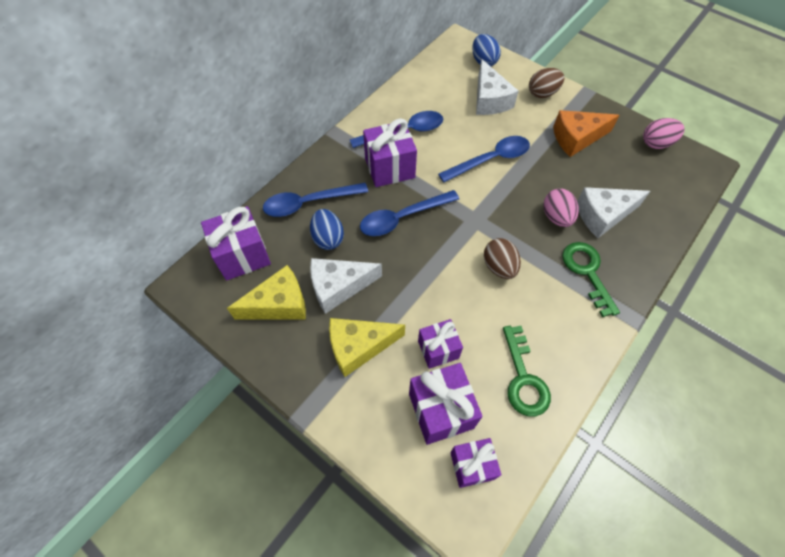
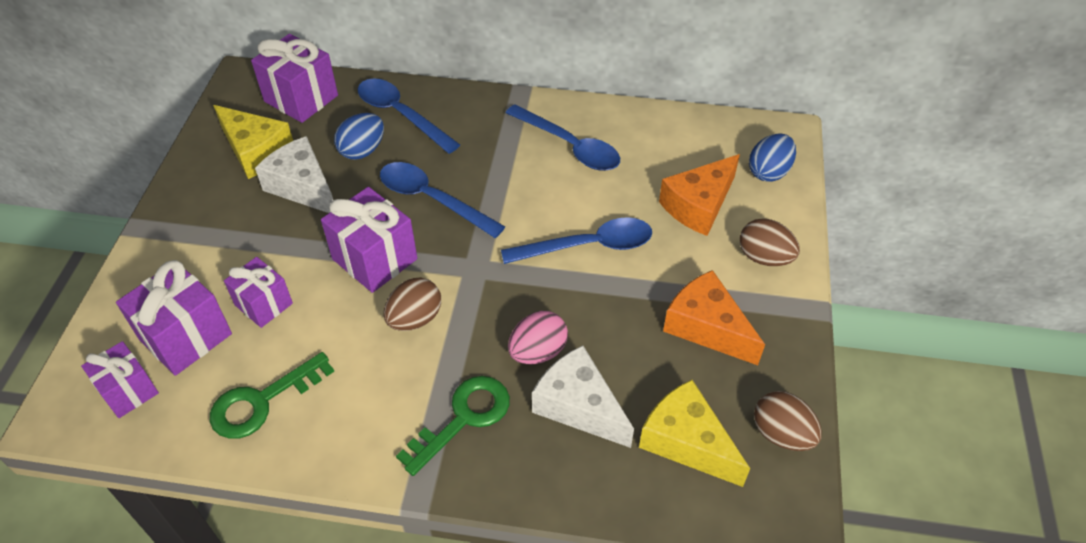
camera: 60 degrees right, 10 degrees down
(359, 347) = (234, 235): yellow cheese -> yellow cheese (686, 441)
(389, 168) = (501, 158): purple gift -> purple gift (375, 259)
(489, 100) = (698, 205): white cheese -> orange cheese
(490, 160) = (588, 246): blue spoon -> blue spoon turned 45 degrees counterclockwise
(656, 143) = (781, 434): pink egg -> brown egg

